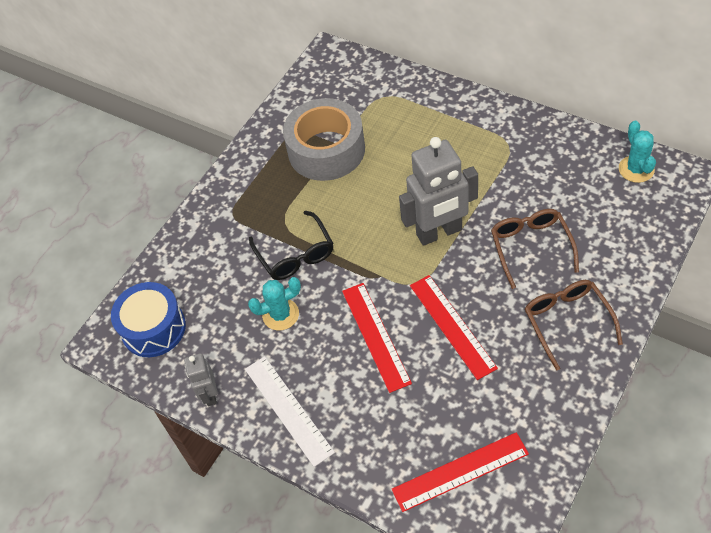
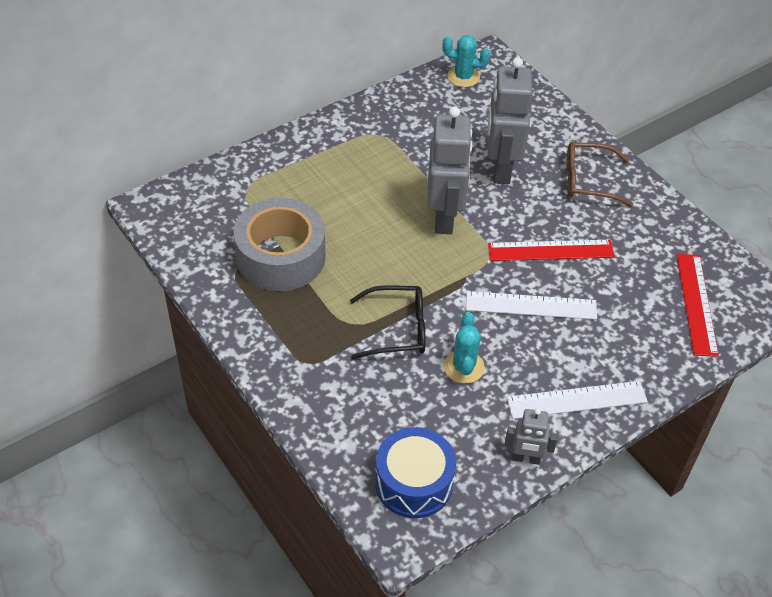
camera: 75 degrees left, 5 degrees down
(376, 336) = (531, 305): red ruler -> white ruler
(531, 247) = (500, 169): brown glasses -> grey robot

